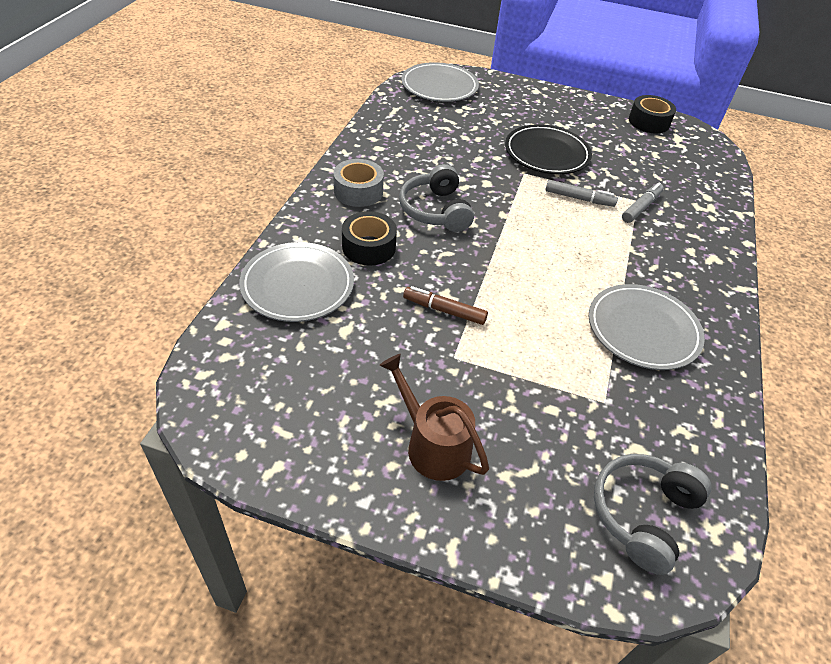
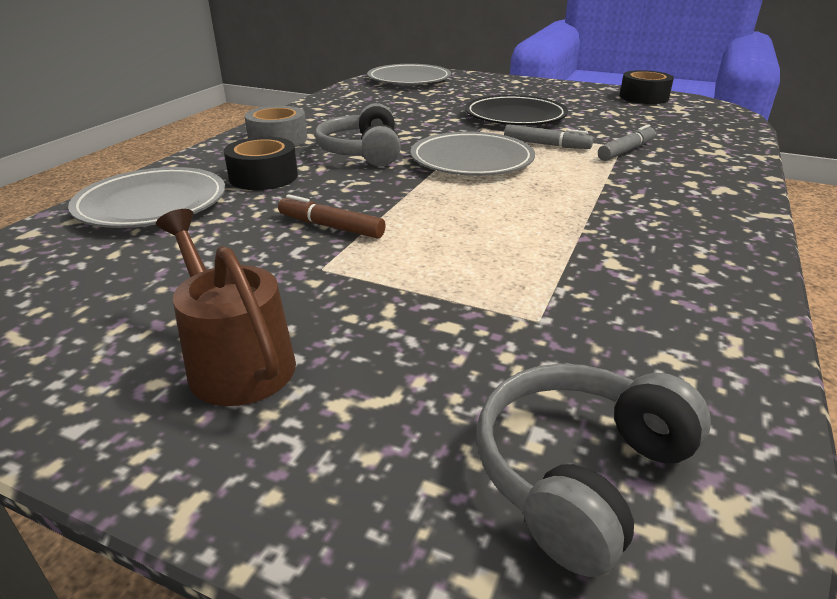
camera: 10 degrees right, 15 degrees down
(643, 330) = (613, 249): grey plate -> grey plate (471, 160)

